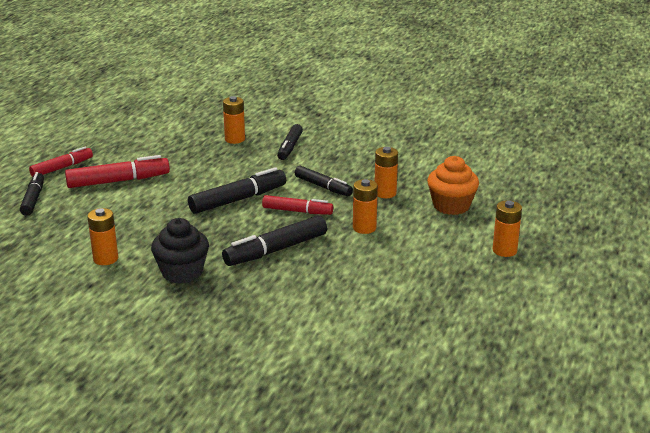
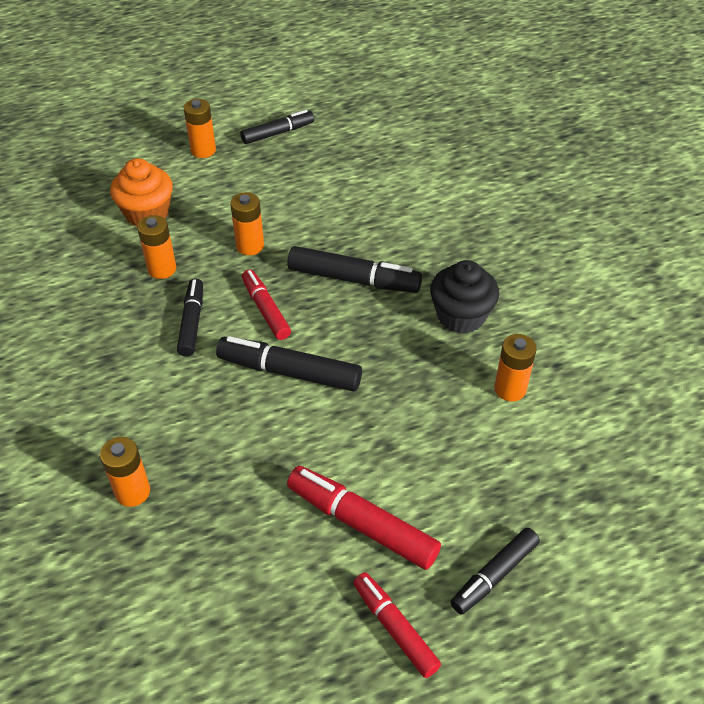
camera: 130 degrees left, 20 degrees up
(62, 168) = (395, 628): red marker -> red marker turned 45 degrees clockwise
(290, 147) = (111, 416): black marker -> black marker (278, 133)

